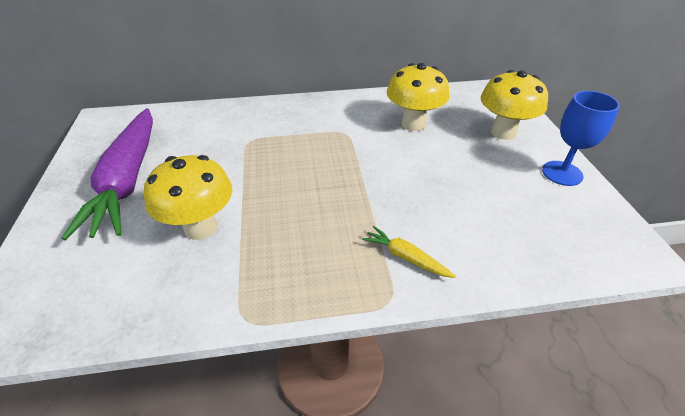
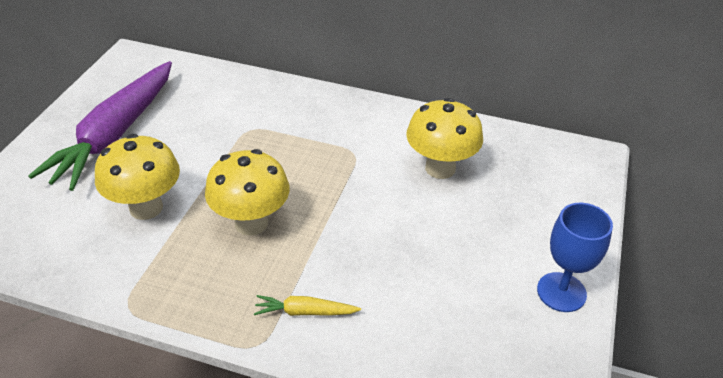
camera: 25 degrees right, 0 degrees up
(406, 257) = (305, 312): yellow carrot -> yellow carrot turned 60 degrees counterclockwise
(503, 132) = (540, 216): yellow mushroom -> yellow mushroom (251, 223)

